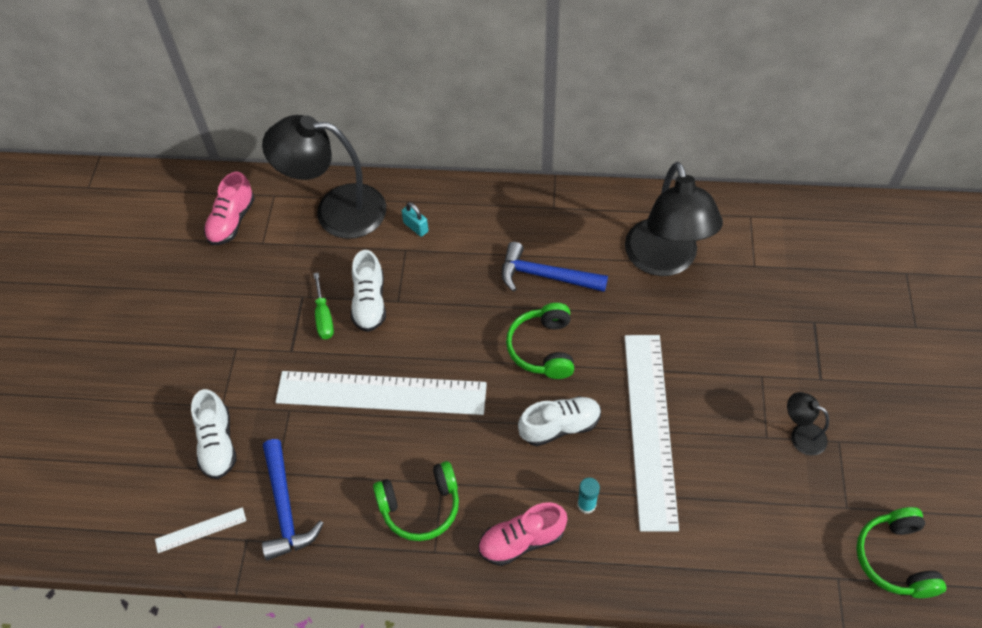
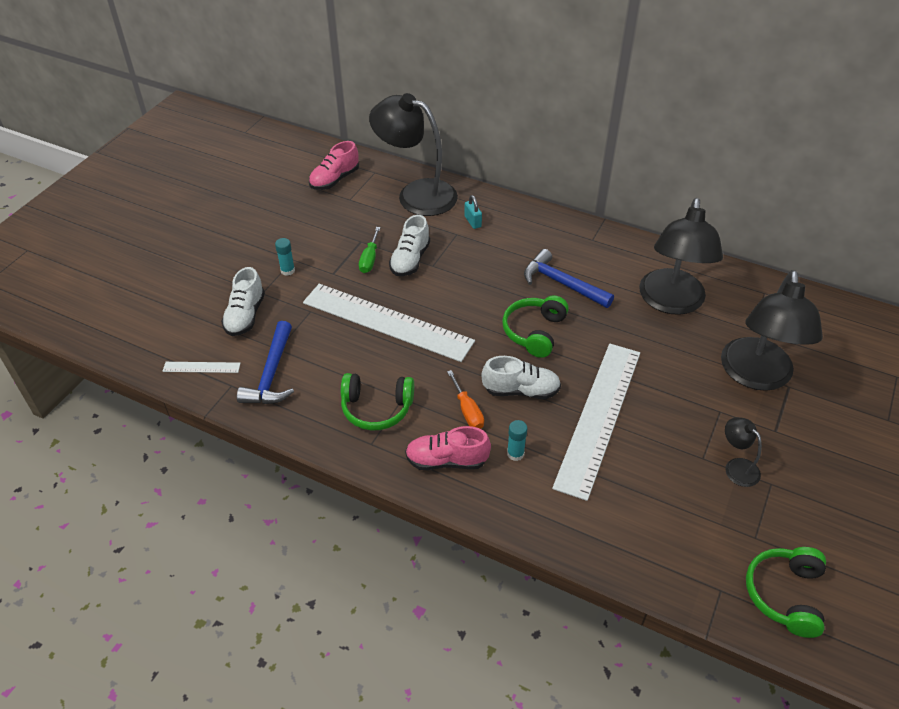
camera: 20 degrees right, 10 degrees down
(237, 365) = (287, 270): none -> turquoise glue stick
(516, 472) = (467, 411): none -> orange screwdriver
(780, 321) = (756, 376): none -> black lamp

